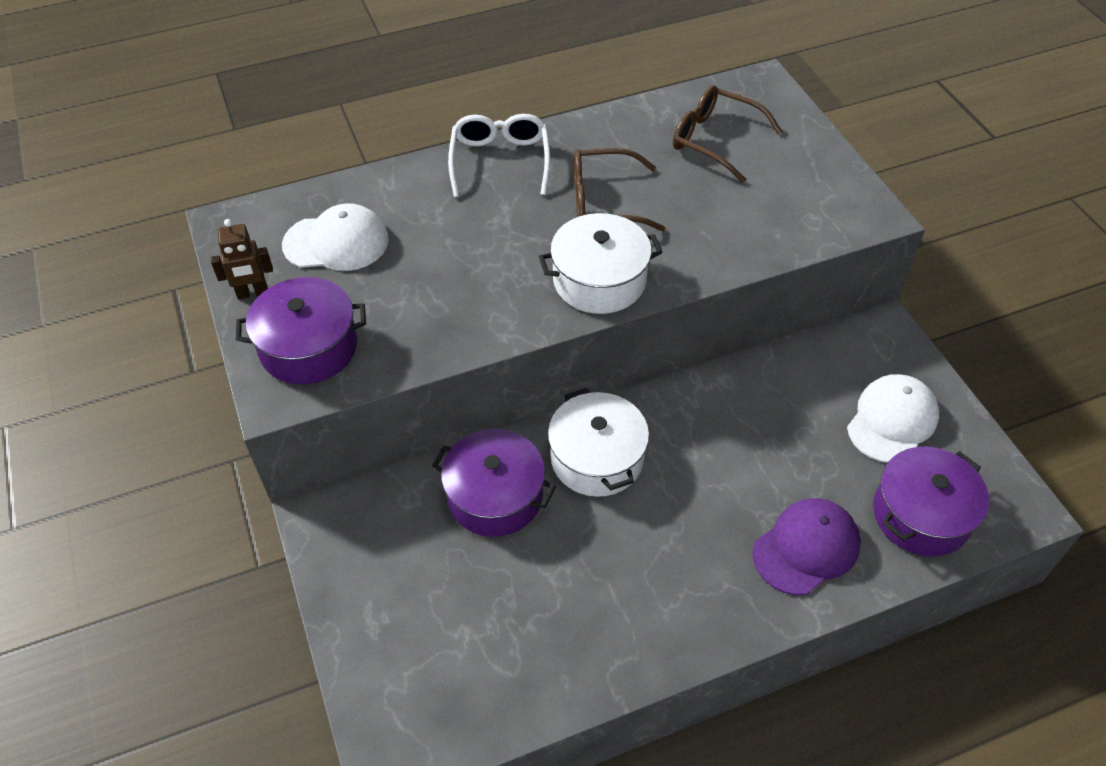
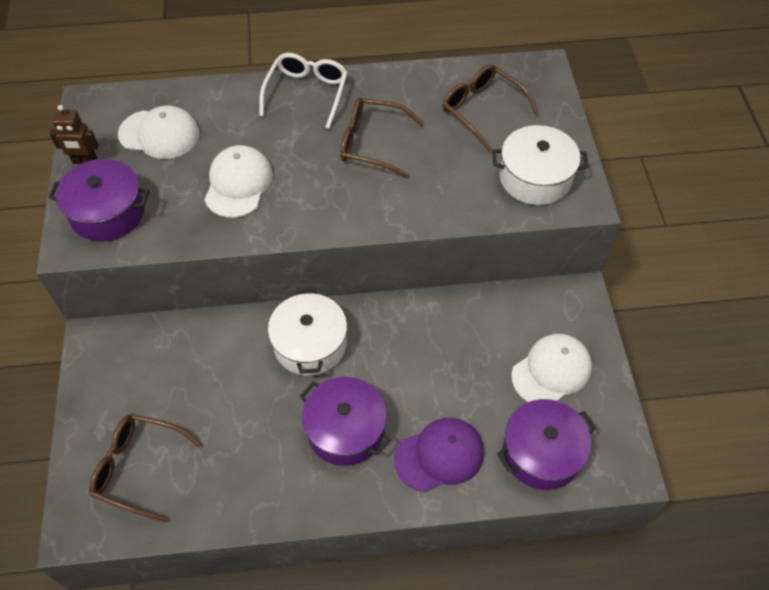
camera: 15 degrees right, 5 degrees up
(443, 660) = (139, 468): none -> brown glasses
(461, 279) = (238, 184): none -> white cap
(495, 496) = (224, 355): purple pot -> purple pot (345, 430)
(599, 280) = (341, 208): white pot -> white pot (535, 178)

